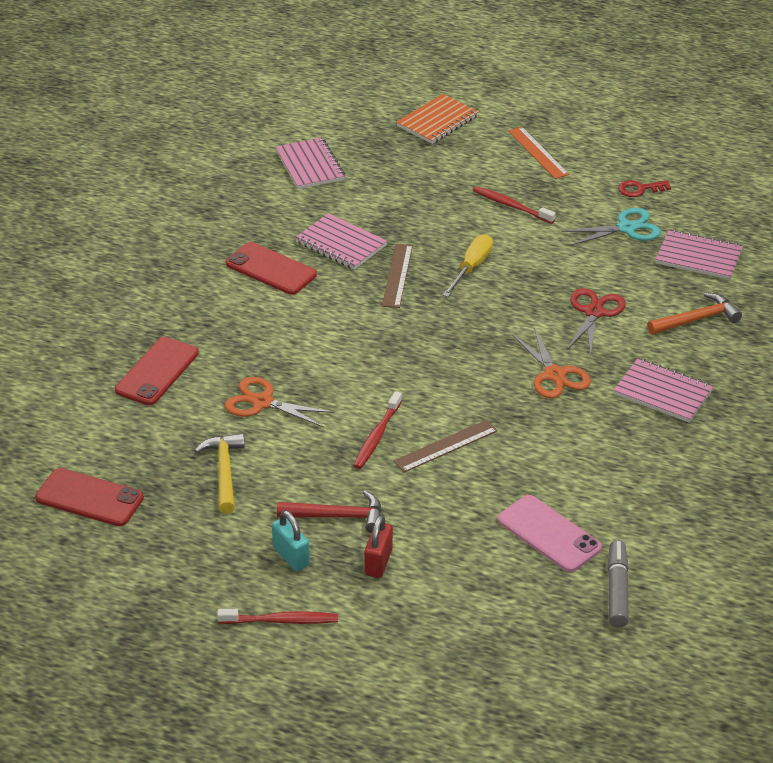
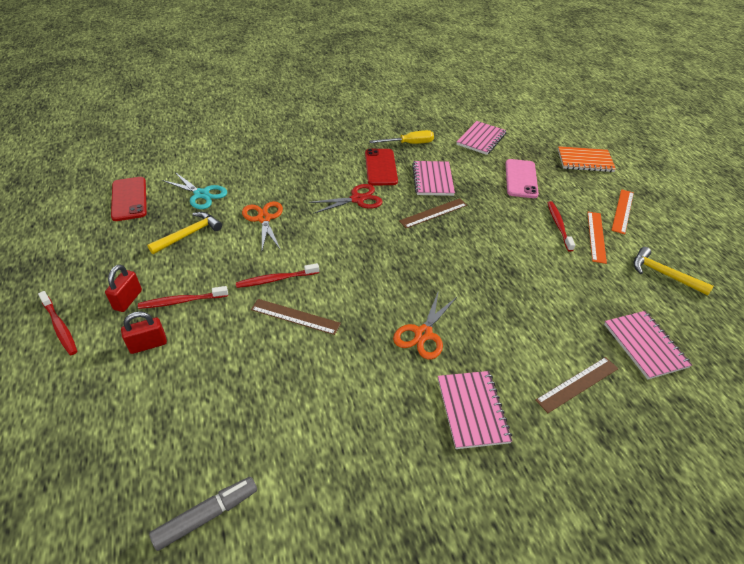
camera: 50 degrees right, 5 degrees up
(157, 372) = (254, 172): red phone -> none
(291, 556) = (128, 300): turquoise padlock -> red padlock
(337, 516) = (182, 301): red hammer -> red toothbrush
(471, 268) = (479, 239): yellow screwdriver -> yellow screwdriver (409, 144)
(549, 534) = (245, 427): pink phone -> pink phone (521, 179)
(552, 193) = (596, 236): none -> orange ruler
(594, 312) = (511, 319): red scissors -> red scissors (358, 199)
(627, 228) = (617, 289): turquoise scissors -> turquoise scissors (201, 194)
(640, 189) = (663, 274): red key -> yellow hammer
(696, 319) = (577, 384): orange hammer -> brown ruler

